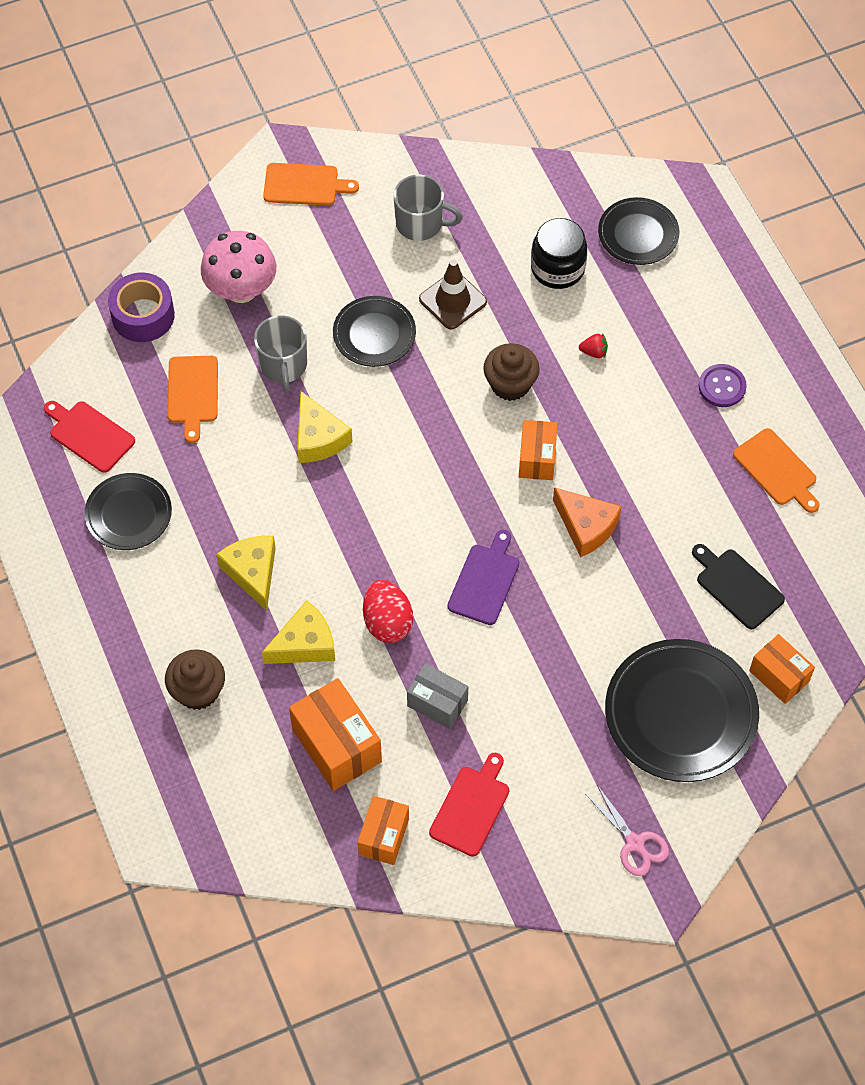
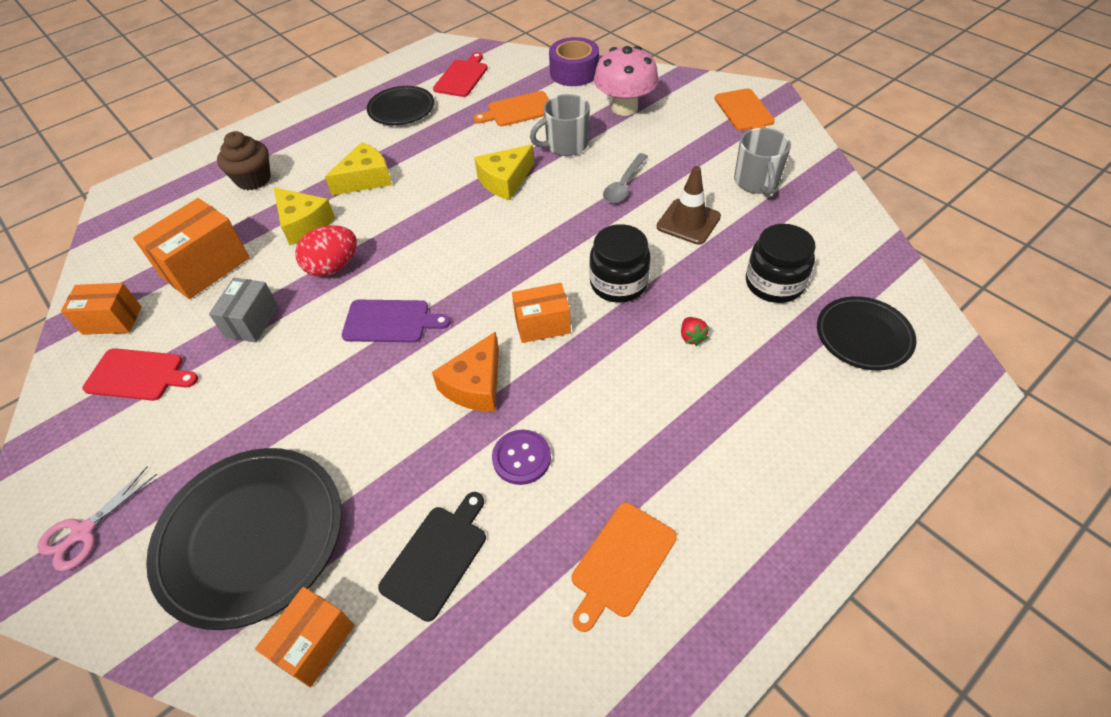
camera: 75 degrees right, 10 degrees down
(374, 334) = (624, 185): black plate -> grey spoon
(510, 384) = (618, 283): brown cupcake -> black jar
(722, 387) = (712, 468): purple button -> purple button (521, 458)

